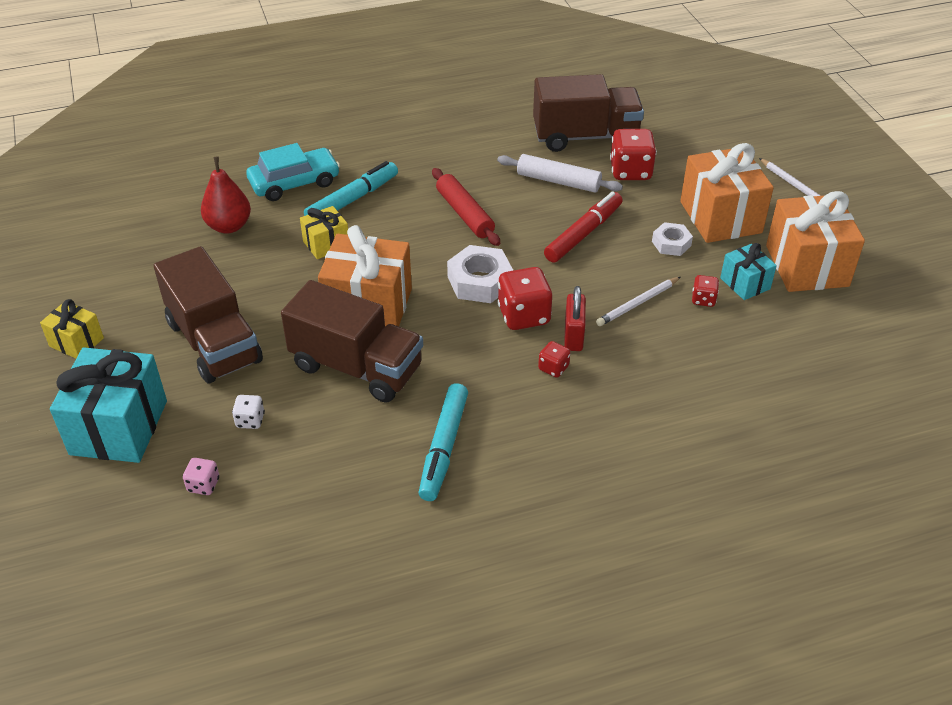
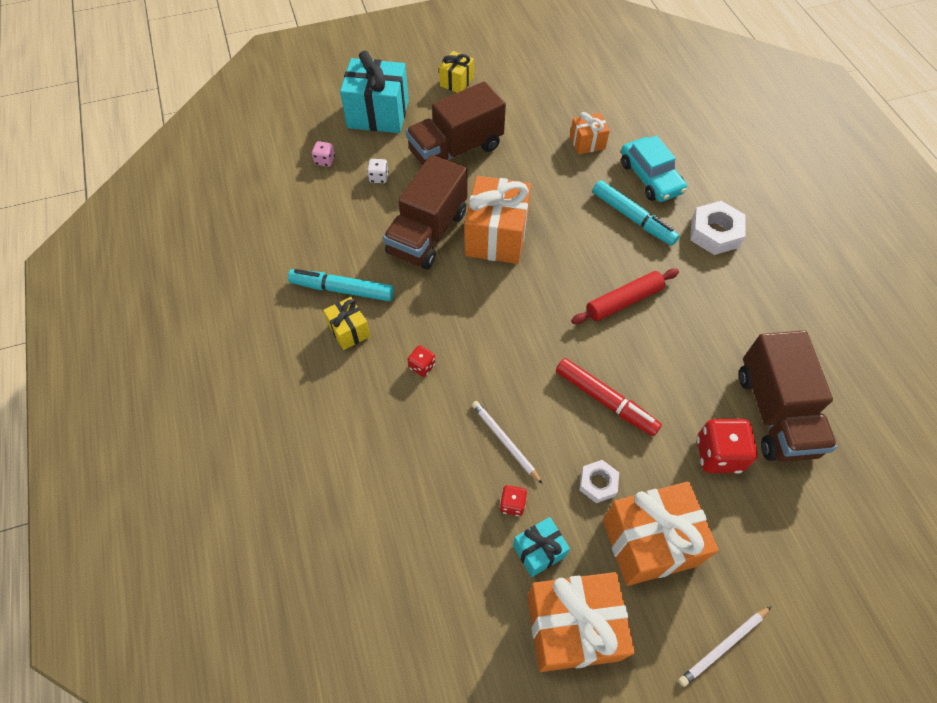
camera: 90 degrees right, 15 degrees up
(229, 226) = (587, 143): red pear -> orange gift
(326, 244) = (571, 204): yellow gift -> yellow gift (349, 330)
(480, 281) = (530, 313): white nut -> white nut (714, 233)
(524, 315) = (486, 346): red dice -> none
(558, 181) = (688, 382): white rolling pin -> none
(573, 336) = (461, 383): red padlock -> none

